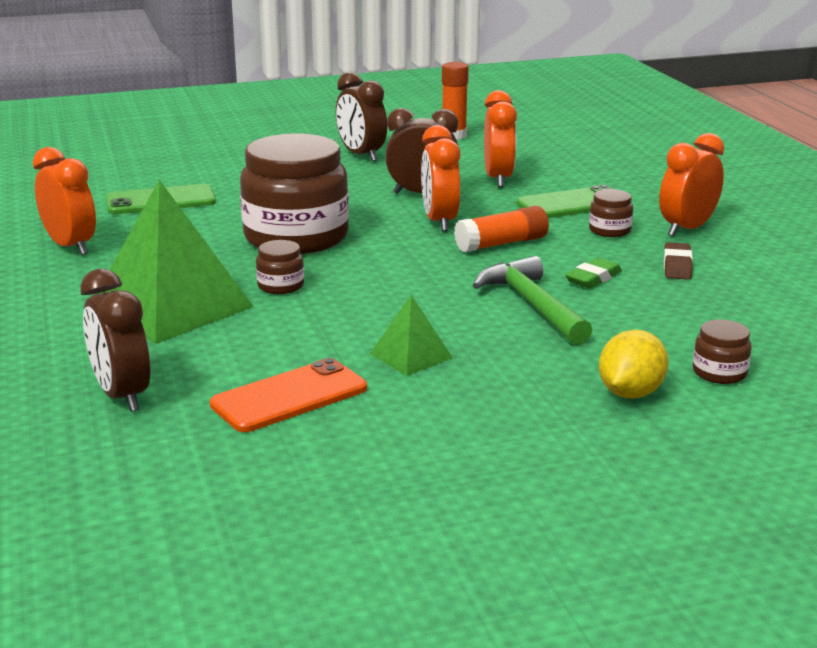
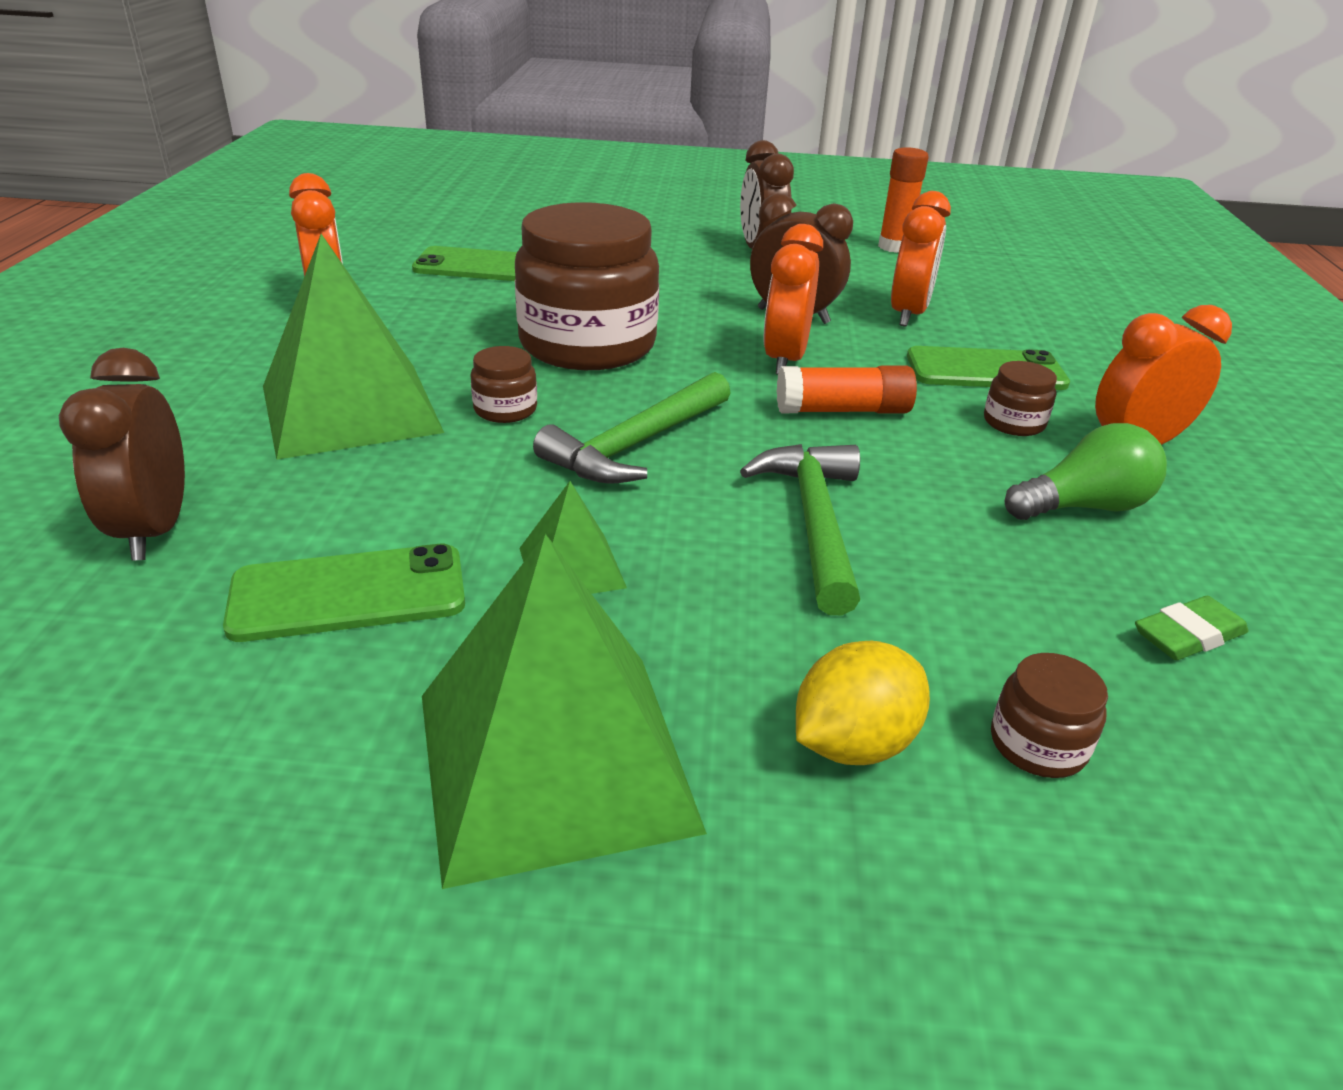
camera: 20 degrees right, 10 degrees up
(289, 397) = (348, 594): orange phone -> green phone
(388, 288) = (635, 445): none -> green hammer
(485, 435) = (555, 760): none -> green pyramid
(593, 278) = (937, 498): green eraser -> green eraser (1187, 635)
(677, 266) = (1083, 507): brown eraser -> green light bulb

